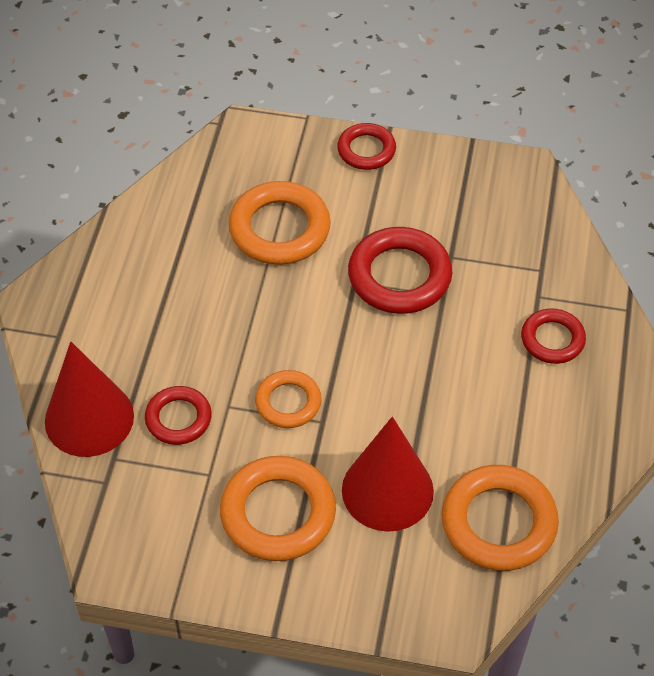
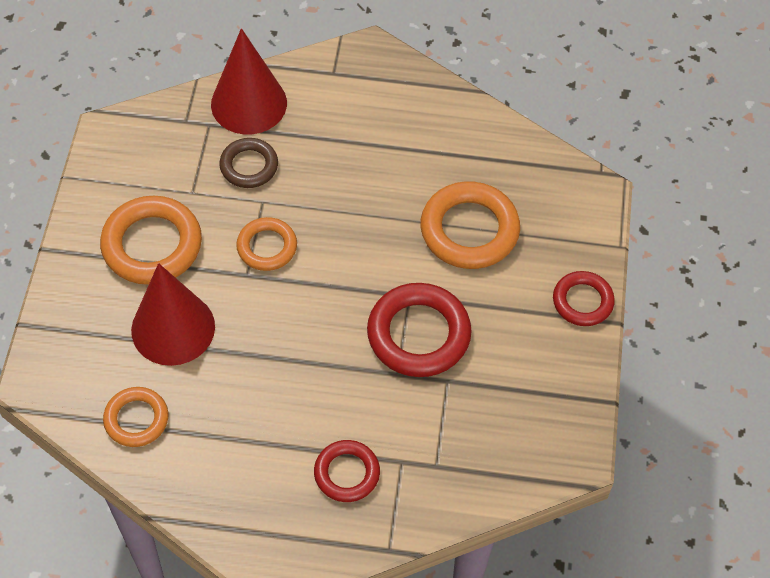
camera: 85 degrees right, 5 degrees up
(178, 418) = (249, 166): red ring -> brown ring
(498, 522) = (136, 419): orange ring -> orange ring, size x0.60

